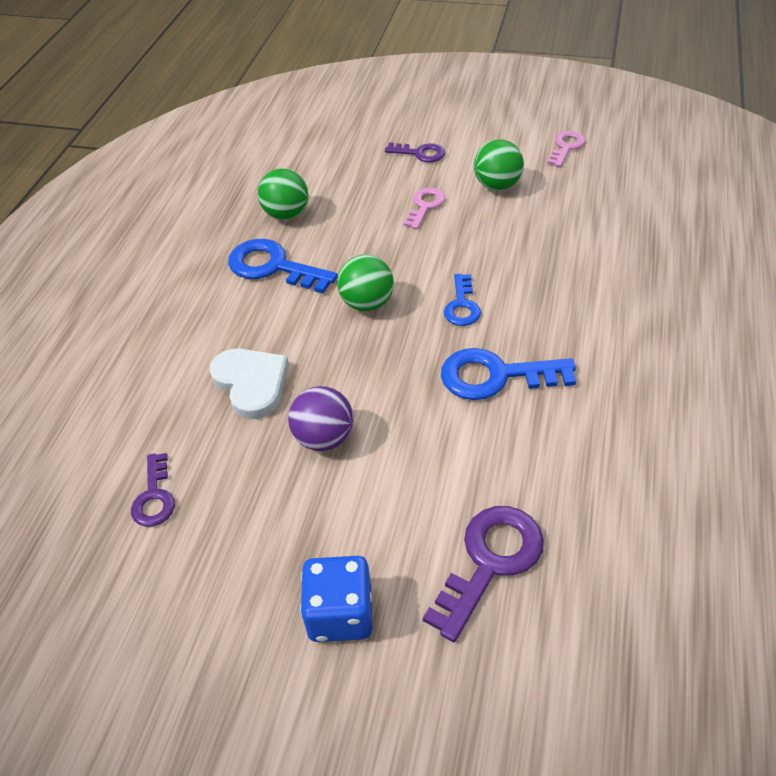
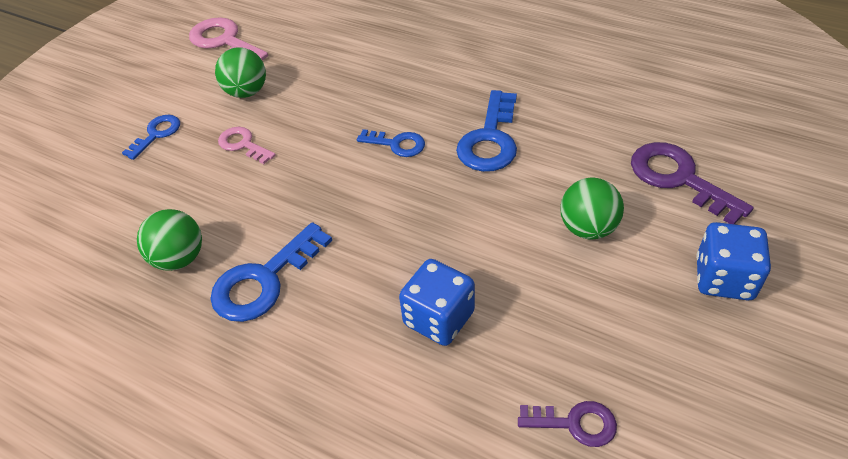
camera: 75 degrees left, 0 degrees up
(251, 384) = (439, 318): white heart -> blue dice
(324, 438) = (529, 265): purple ball -> none
(367, 303) = (362, 209): green ball -> green ball (588, 228)
(420, 153) = (157, 134): purple key -> blue key
(566, 147) = (224, 41): pink key -> pink key, size x1.69

